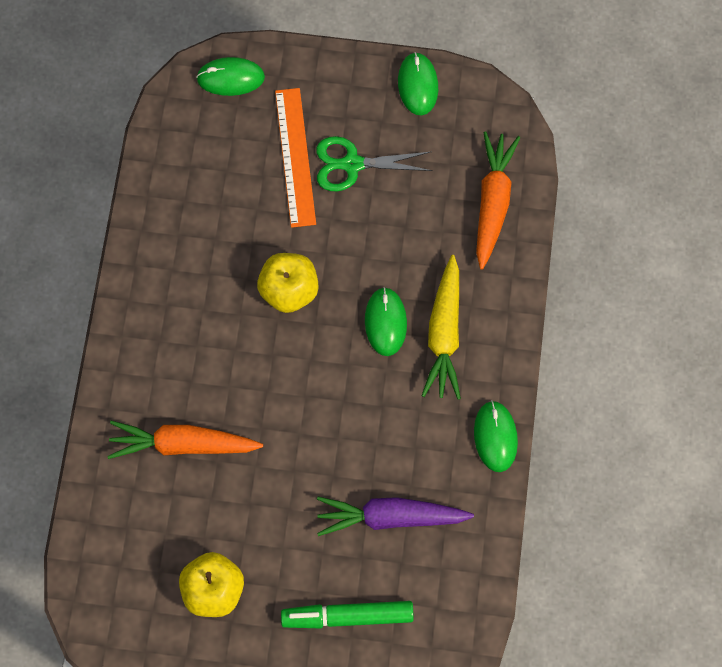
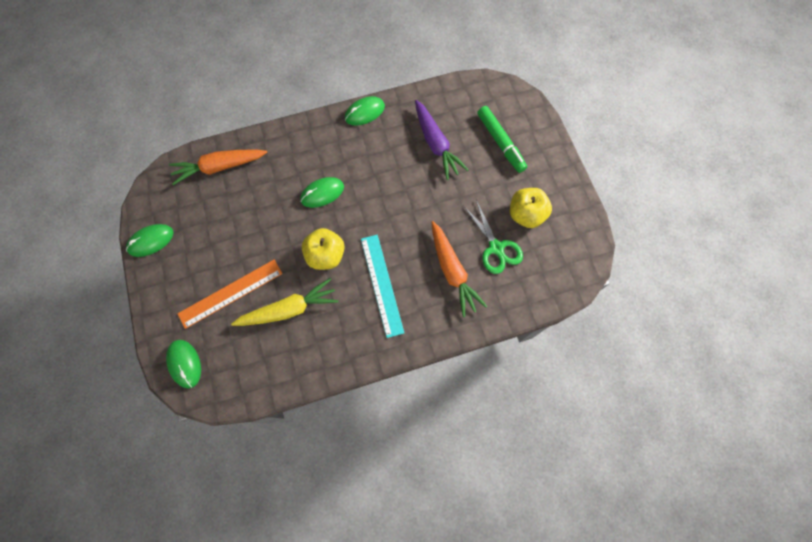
camera: 115 degrees left, 0 degrees up
(212, 344) = (382, 284): none -> turquoise ruler
(352, 164) = (223, 256): green scissors -> green scissors (496, 247)
(444, 334) = (315, 160): yellow carrot -> yellow carrot (289, 309)

